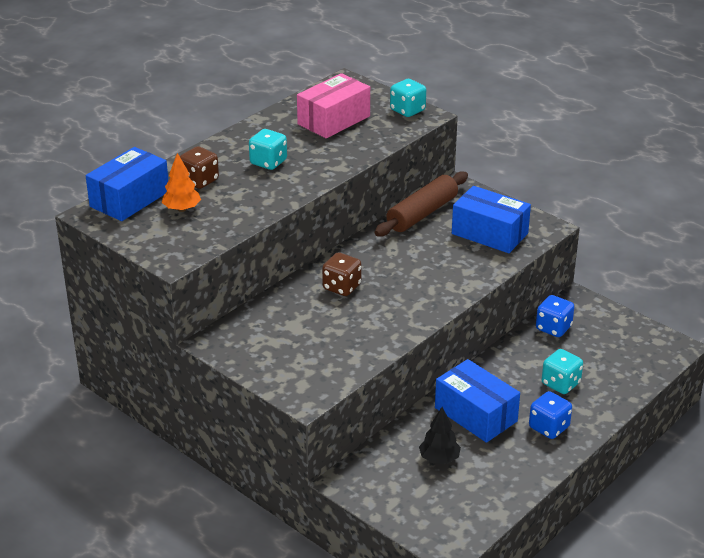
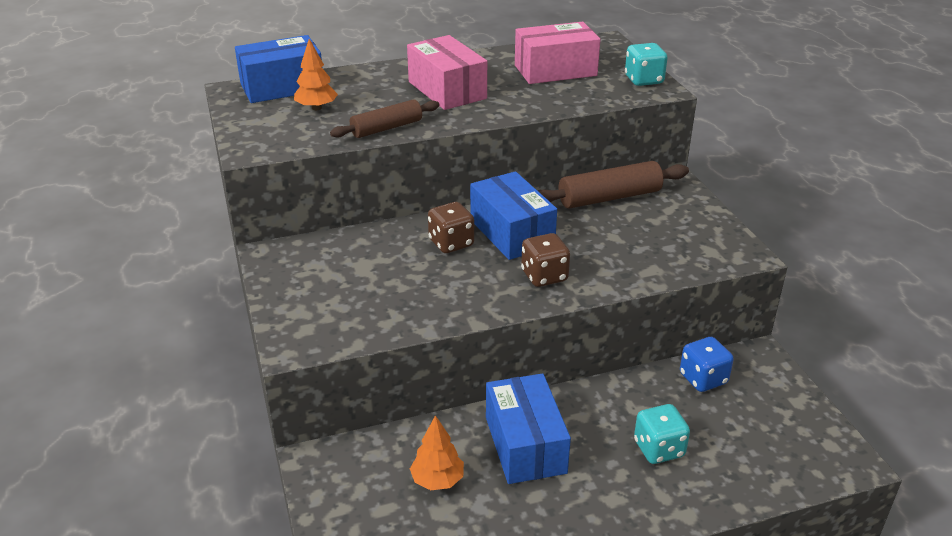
camera: 30 degrees right, 0 degrees up
(199, 181) = (363, 89): brown dice -> brown dice (544, 276)
(258, 209) = (387, 128): none -> brown rolling pin
(268, 162) = (447, 90): turquoise dice -> pink box
(439, 459) = (437, 480): black tree -> orange tree
(489, 233) = (668, 240): blue box -> blue box (512, 232)
(549, 427) = (599, 498): blue dice -> none

